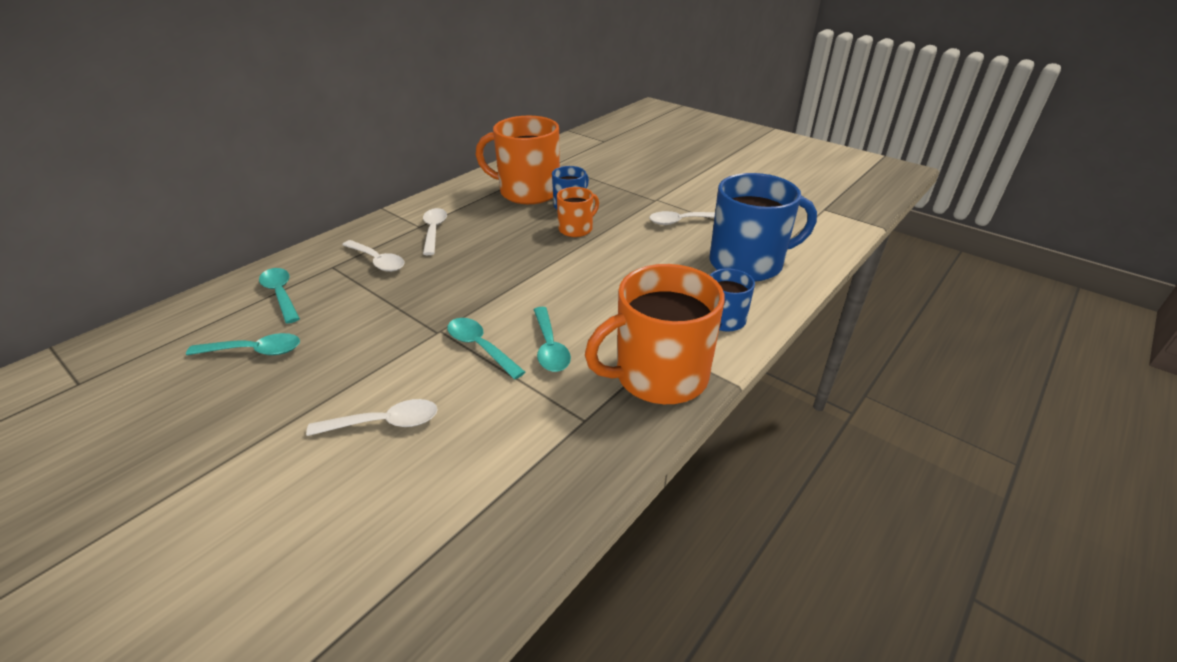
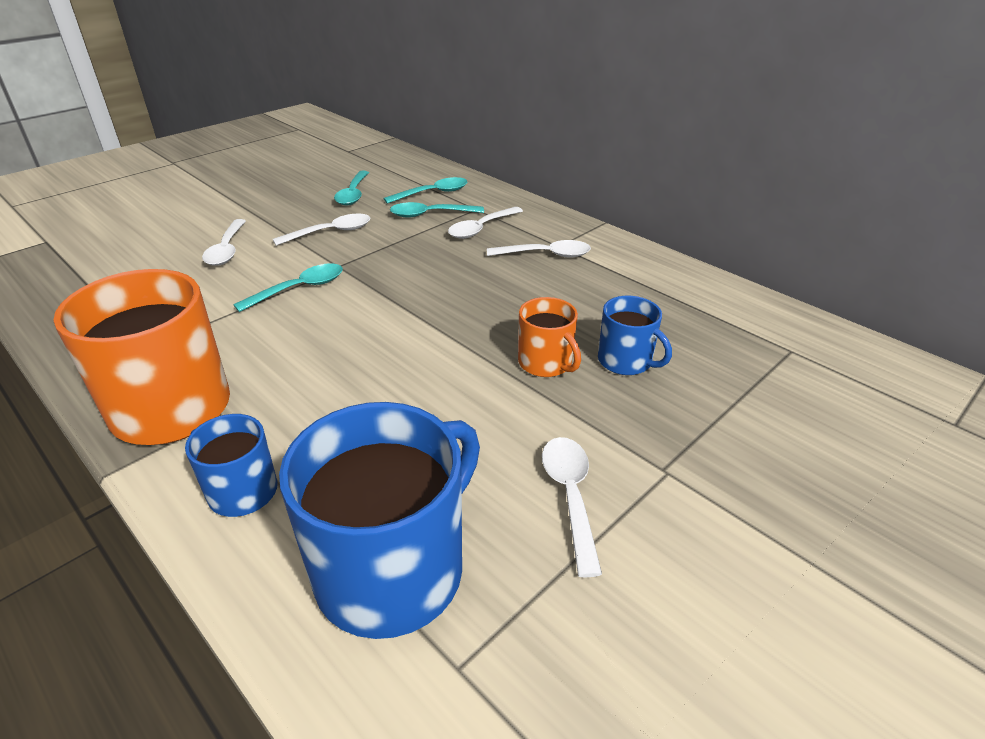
camera: 95 degrees right, 0 degrees up
(359, 350) = (331, 232): none -> white spoon
(527, 192) = (670, 321): orange mug -> none
(550, 347) = (274, 330): turquoise spoon -> turquoise spoon (430, 214)
(748, 263) = (393, 569): blue mug -> blue mug turned 135 degrees counterclockwise

